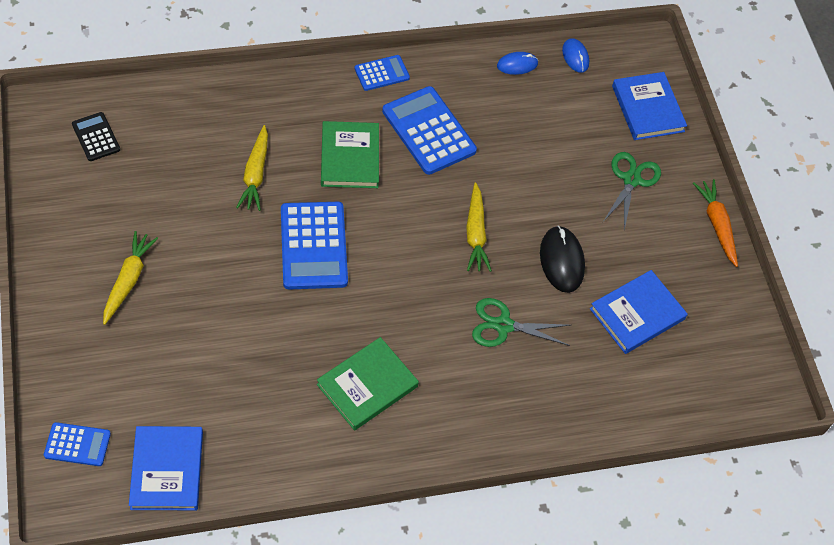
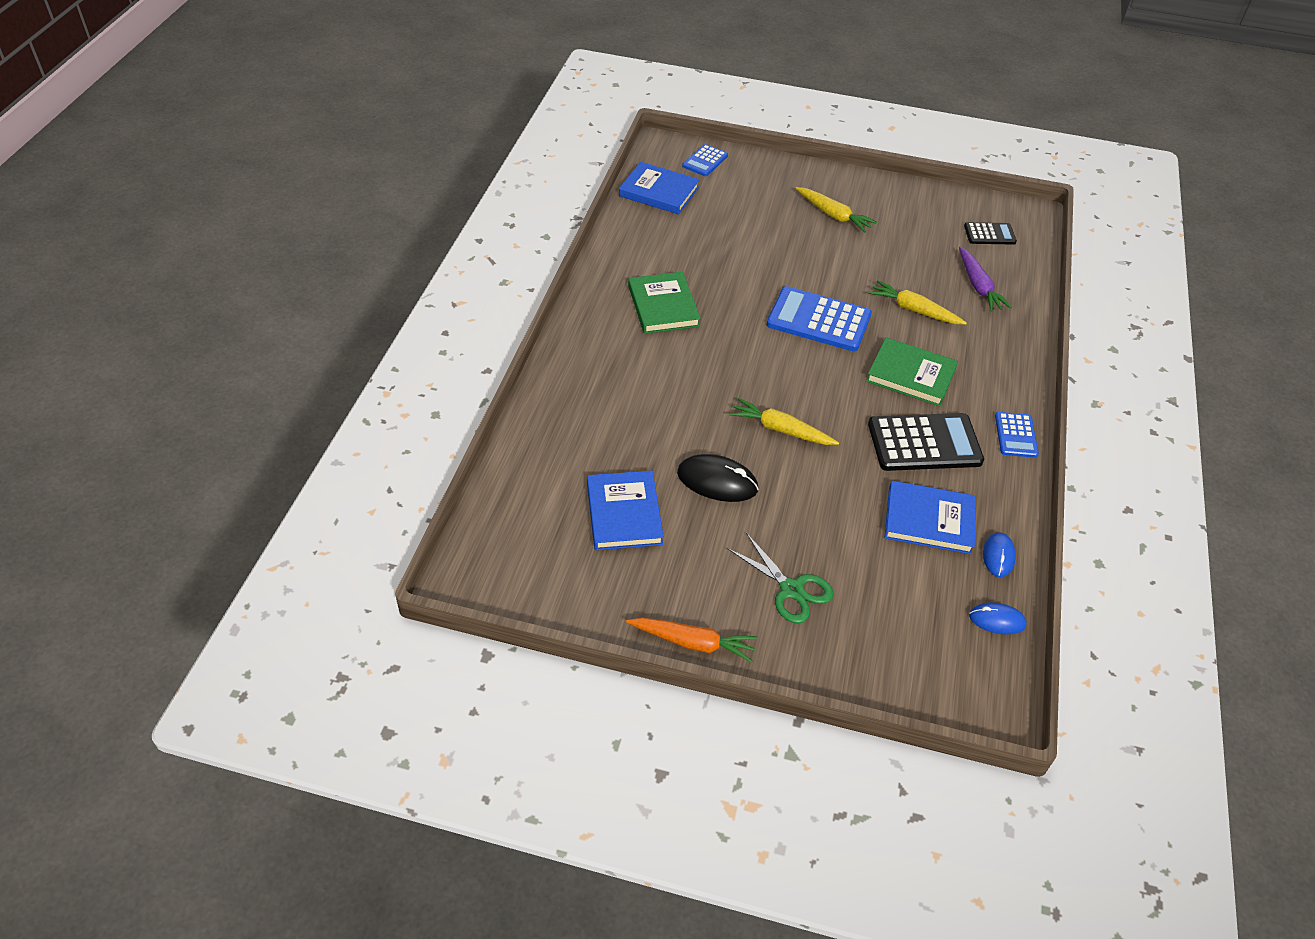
camera: 120 degrees right, 10 degrees down
(190, 131) = (978, 286): none -> purple carrot
(429, 131) = (924, 443): blue calculator -> black calculator
(503, 325) = (670, 409): green scissors -> none
(647, 109) = (890, 658): blue book -> blue book (929, 520)

